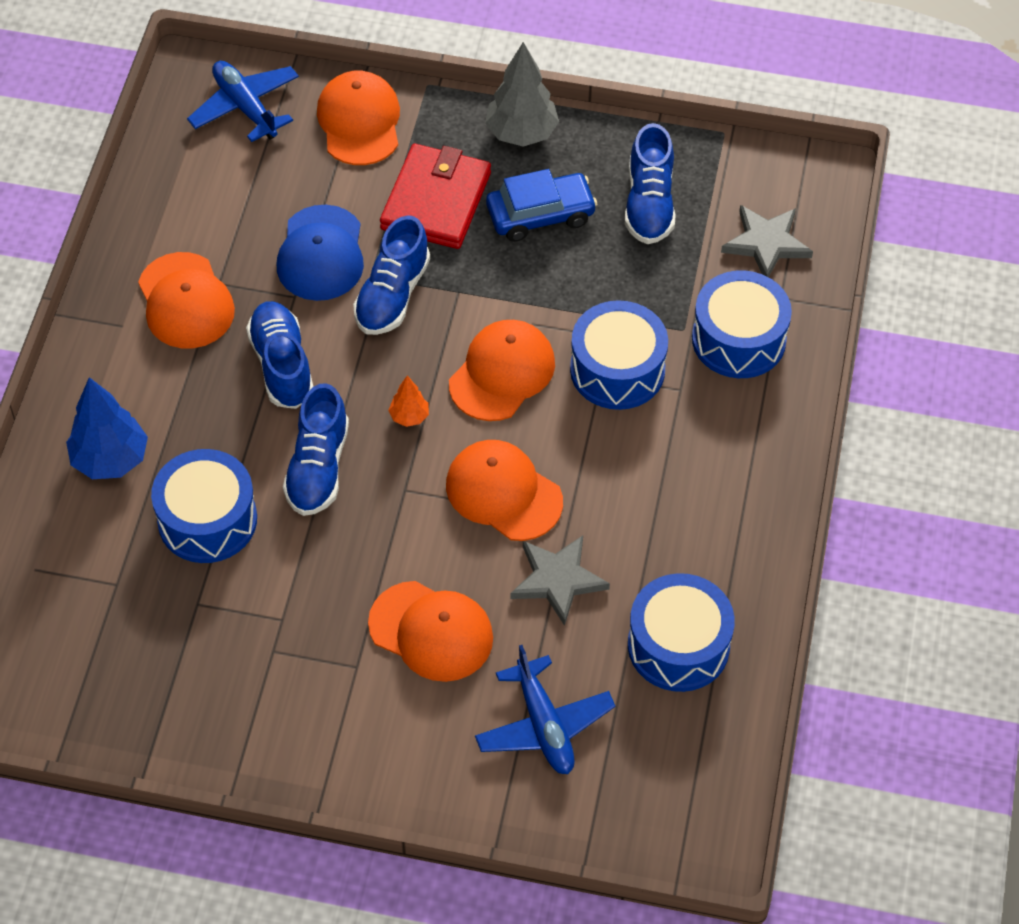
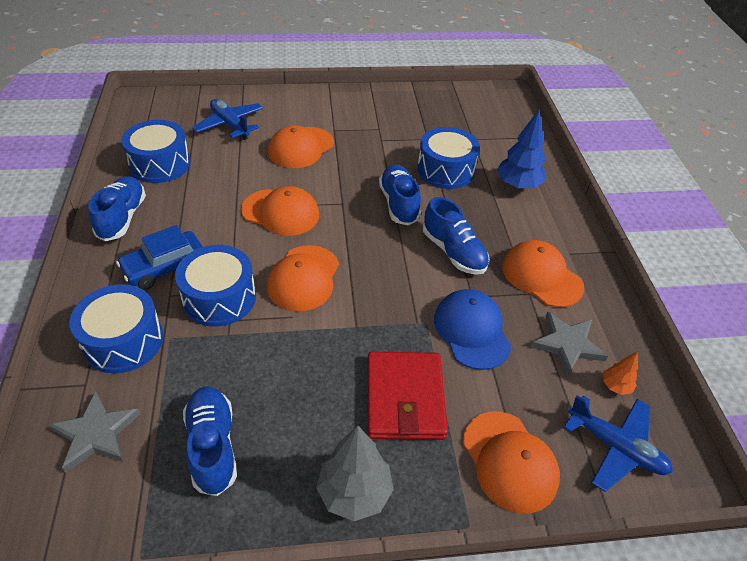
camera: 160 degrees right, 10 degrees down
(392, 295) = (403, 313): blue shoe -> blue shoe (122, 218)
(409, 416) = (356, 240): orange tree -> orange tree (615, 386)
(431, 631) = (301, 148): orange cap -> orange cap turned 60 degrees counterclockwise
(540, 214) = (311, 408): blue car -> blue car (165, 267)
(557, 580) = (236, 179): grey star -> grey star (567, 344)

